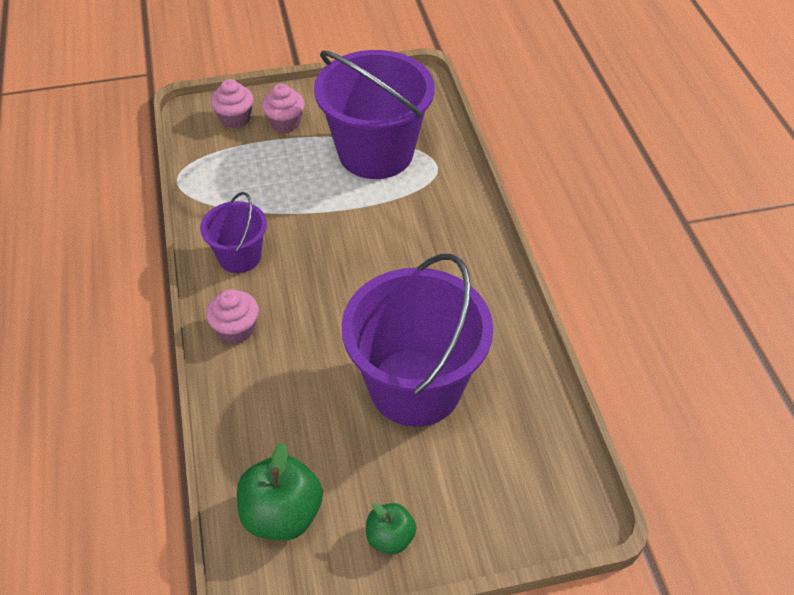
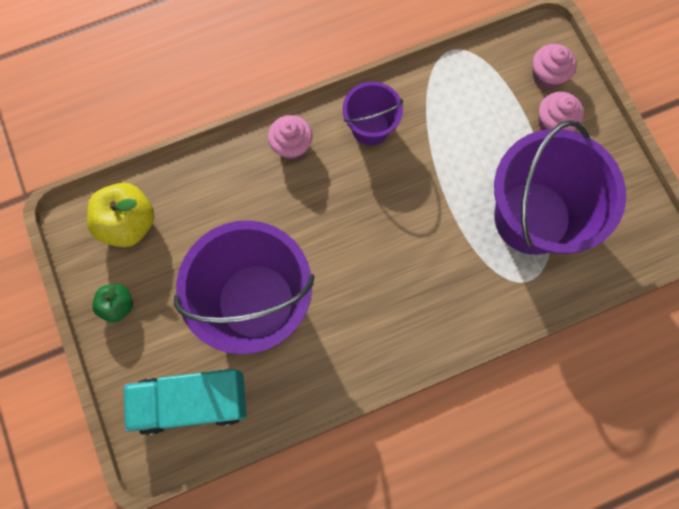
camera: 80 degrees right, 25 degrees up
(282, 514) = (129, 223): green apple -> yellow apple
(523, 464) = (192, 401): none -> turquoise truck

